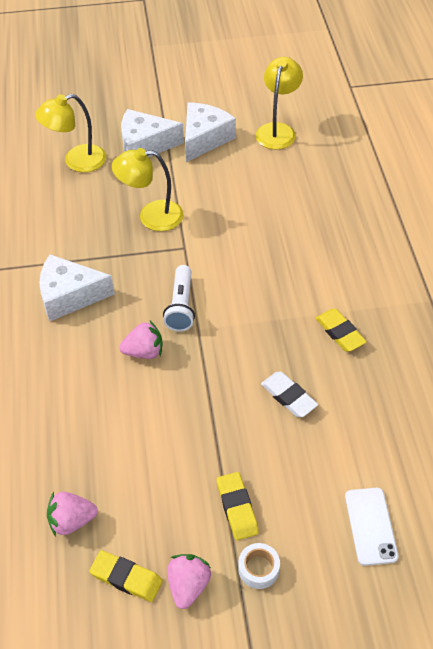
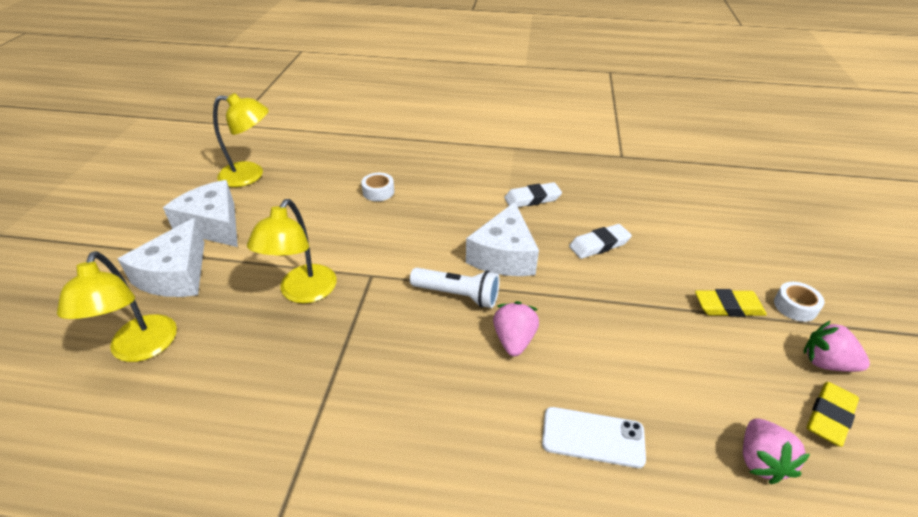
camera: 75 degrees left, 10 degrees down
(69, 296) = (392, 401): white cheese -> white cheese (504, 255)
(277, 130) = (250, 175): yellow lamp -> yellow lamp turned 150 degrees clockwise
(295, 217) = (378, 192): none -> white tape
(340, 332) = (532, 199): yellow eraser -> white eraser
(370, 526) = (739, 230): white phone -> white phone (593, 437)

